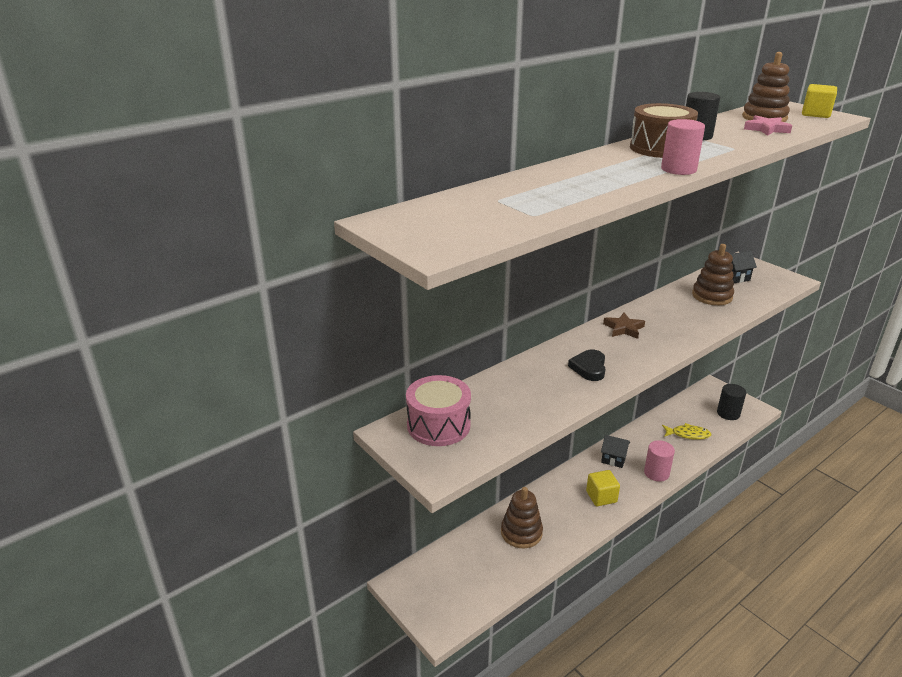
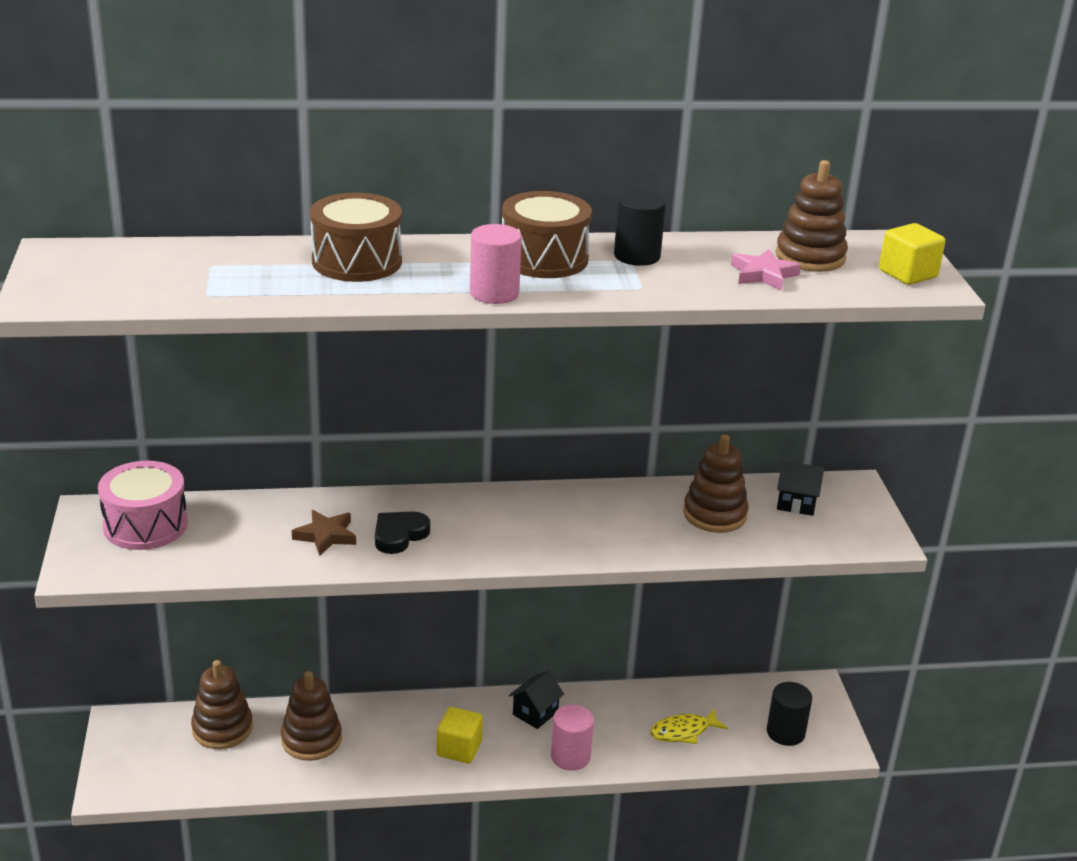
camera: 30 degrees right, 0 degrees up
(464, 553) = (222, 728): none -> brown stacking toy
(574, 175) = (357, 261): none -> brown drum
(613, 459) = (535, 713): black house -> black house turned 75 degrees clockwise
(624, 328) = (519, 508): brown star -> brown star (326, 536)
(688, 434) = (683, 731): yellow fish -> yellow fish turned 120 degrees clockwise

